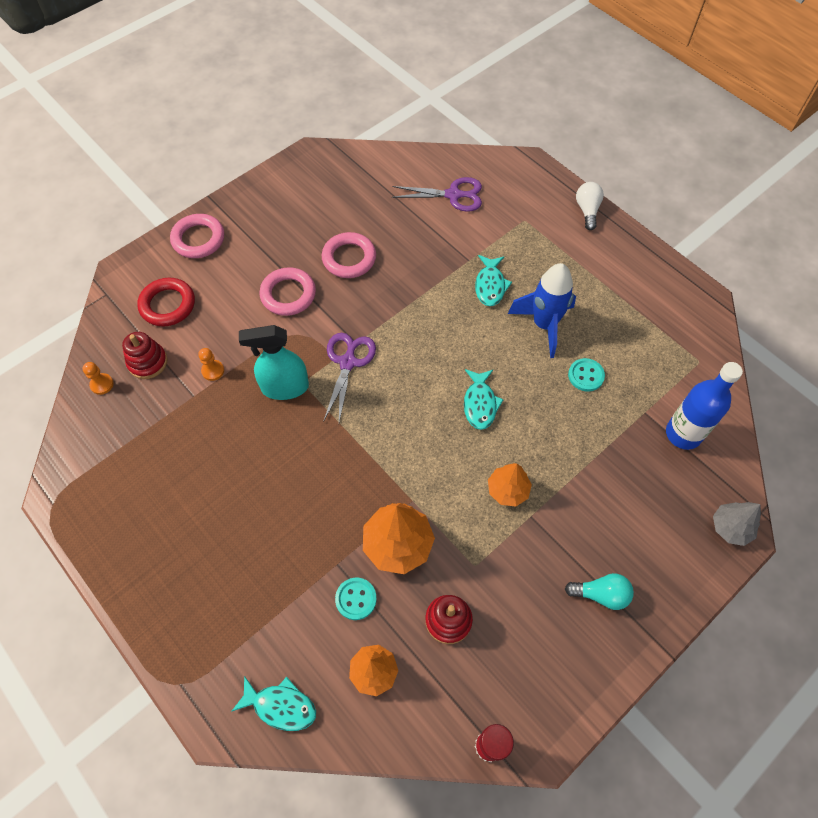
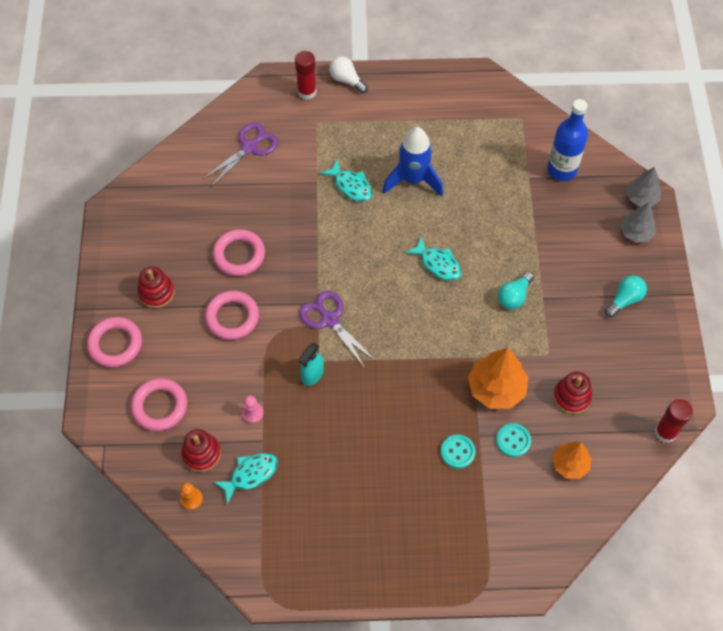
camera: 50 degrees left, 0 degrees up
(168, 305) = (160, 406): red ring -> pink ring
(213, 371) = (252, 413): orange pawn -> pink pawn
(266, 232) = (156, 292): none -> red stacking toy
(280, 706) = (548, 535): turquoise fish -> turquoise fish (250, 474)
(284, 387) = (312, 375): turquoise spray bottle -> turquoise spray bottle, size x0.63
(508, 490) = (514, 296): orange tree -> turquoise light bulb
(545, 193) = (307, 92): none -> red glue stick
(586, 375) = (473, 187): turquoise button -> turquoise button (457, 452)
(686, 550) = (636, 232): none -> grey tree

